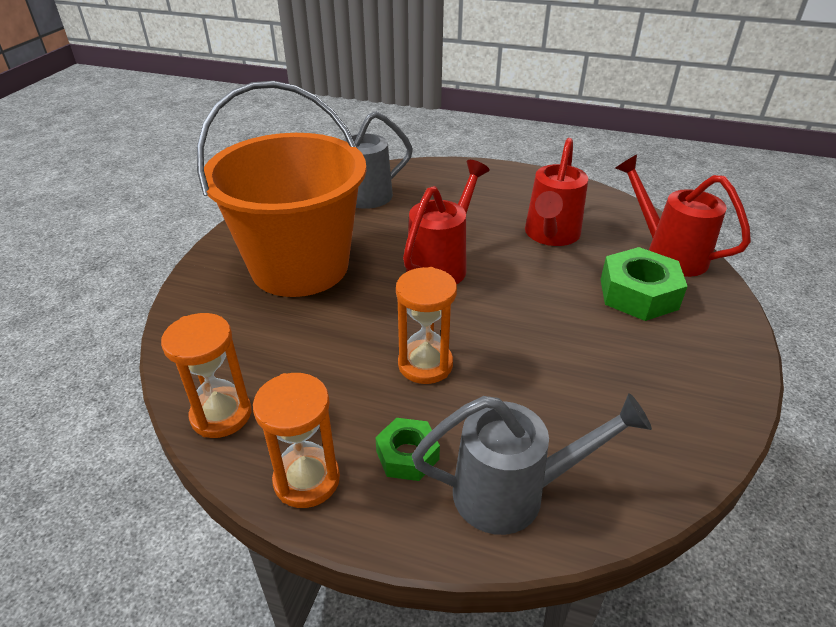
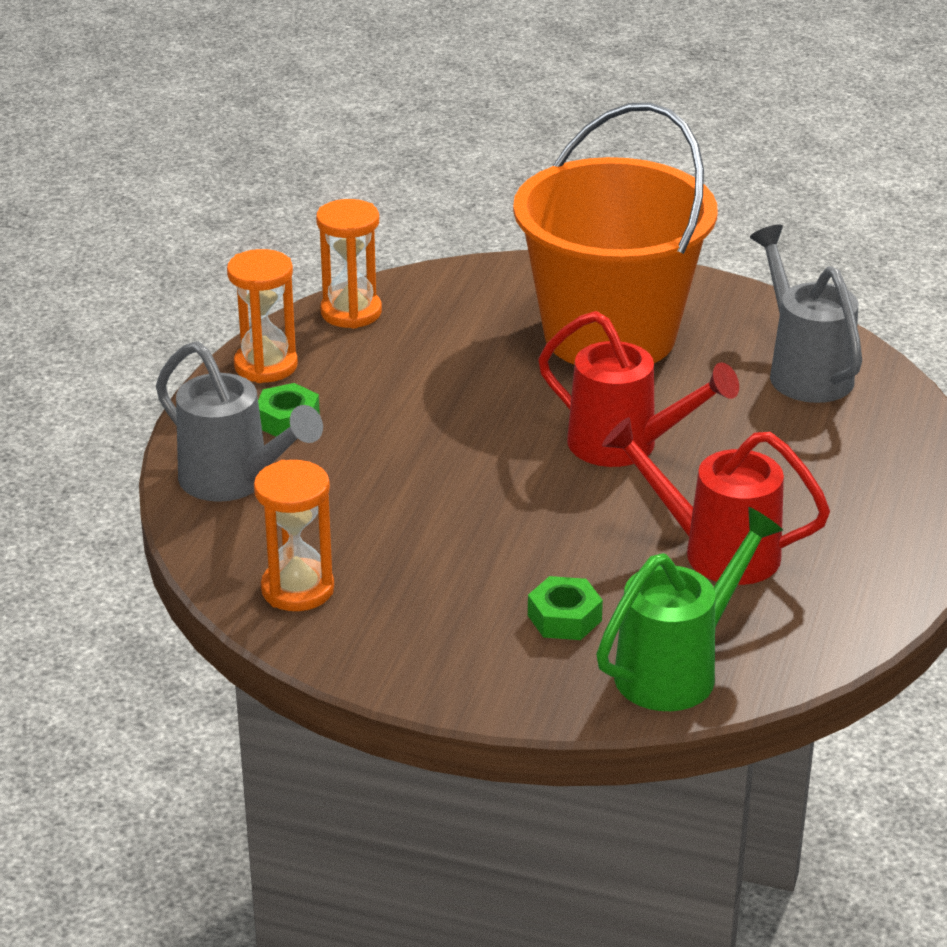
camera: 90 degrees right, 5 degrees down
(425, 364) = (419, 431): orange hourglass -> orange hourglass (297, 589)
(513, 492) = (234, 481): grey watering can -> grey watering can turned 45 degrees counterclockwise
(638, 294) = (564, 618): green nut -> green nut, size x0.60
(668, 254) = (677, 669): red watering can -> green watering can

